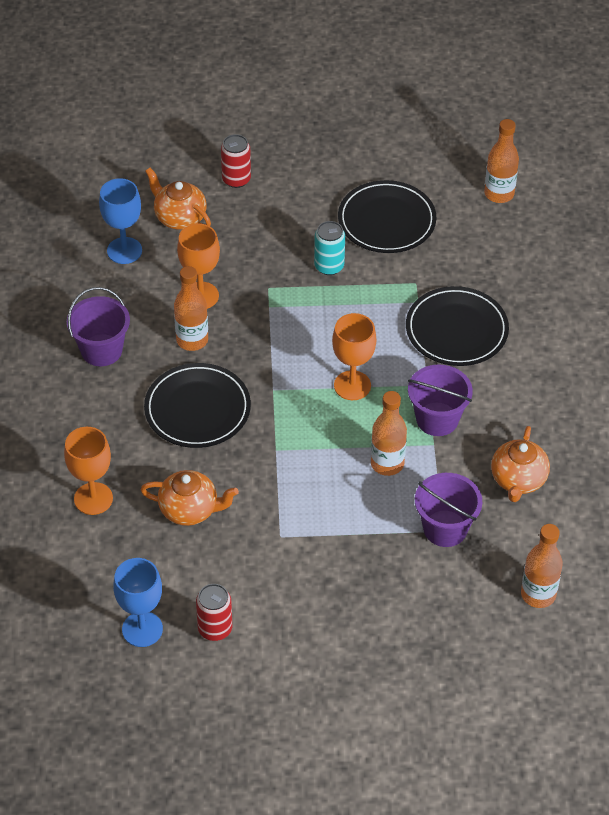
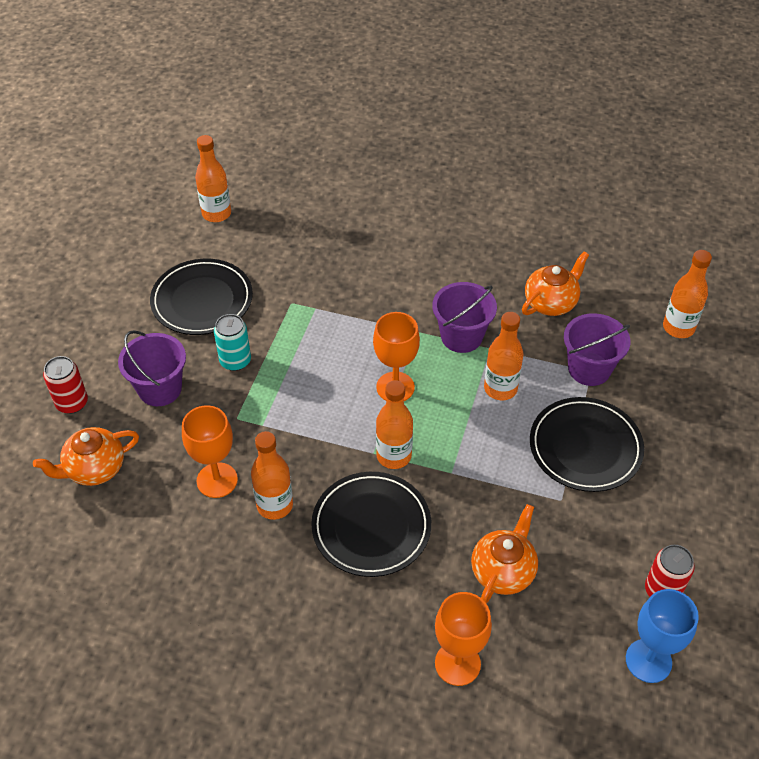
camera: 70 degrees left, 0 degrees up
(101, 350) = (247, 598): purple bucket -> purple bucket (160, 389)
(124, 250) = (112, 535): blue goblet -> none
(276, 405) = (394, 456): none -> orange bottle
(456, 330) = (363, 291): black plate -> black plate (585, 447)
(518, 480) = (551, 302): orange teapot -> orange teapot turned 75 degrees counterclockwise

